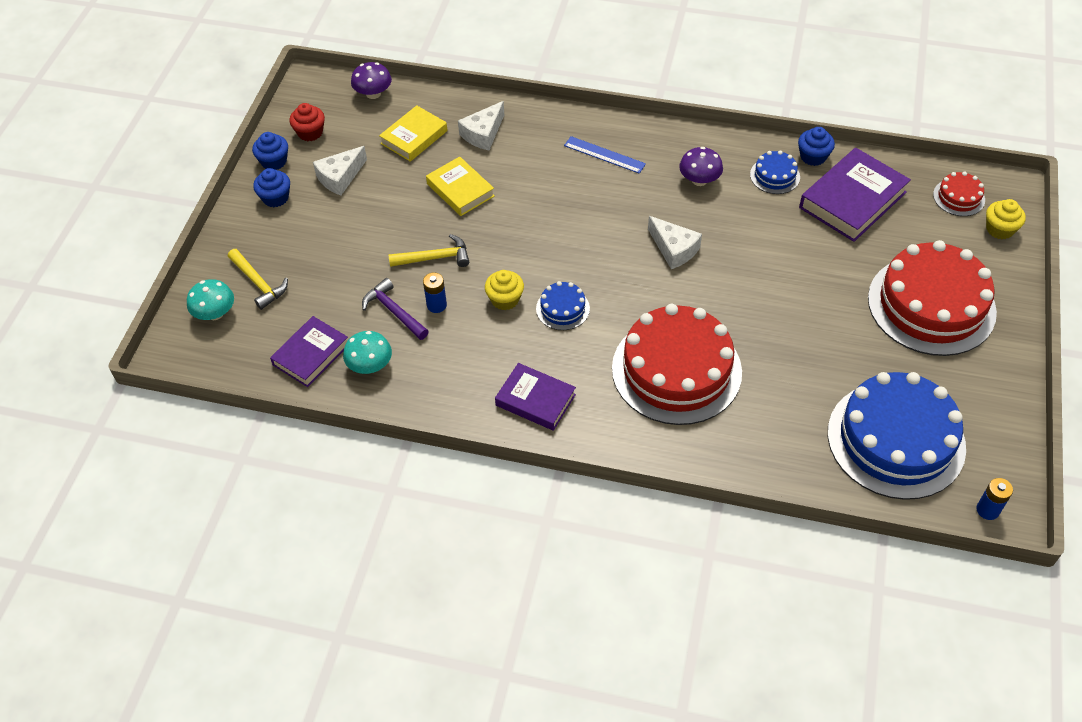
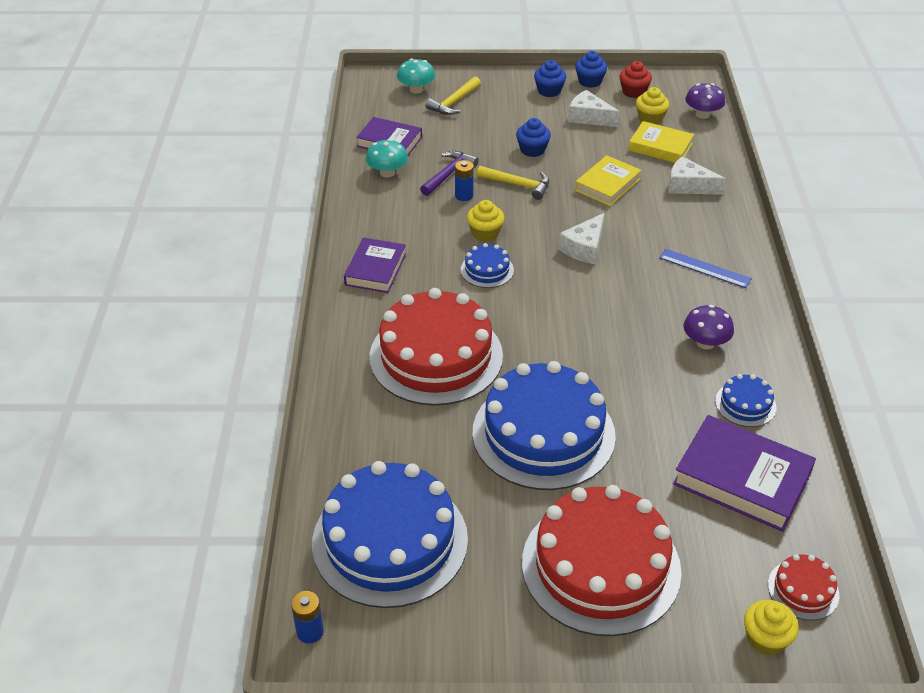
camera: 75 degrees right, 10 degrees down
(363, 132) = (650, 118): none -> yellow cupcake
(435, 258) = (518, 185): yellow hammer -> yellow hammer turned 45 degrees counterclockwise
(604, 155) = (704, 268): blue ruler -> blue ruler turned 75 degrees counterclockwise
(674, 249) = (595, 335): white cheese -> white cheese (584, 248)
(788, 310) = (543, 433): none -> blue cake
(813, 157) = (796, 436): blue cupcake -> blue cupcake (532, 150)

